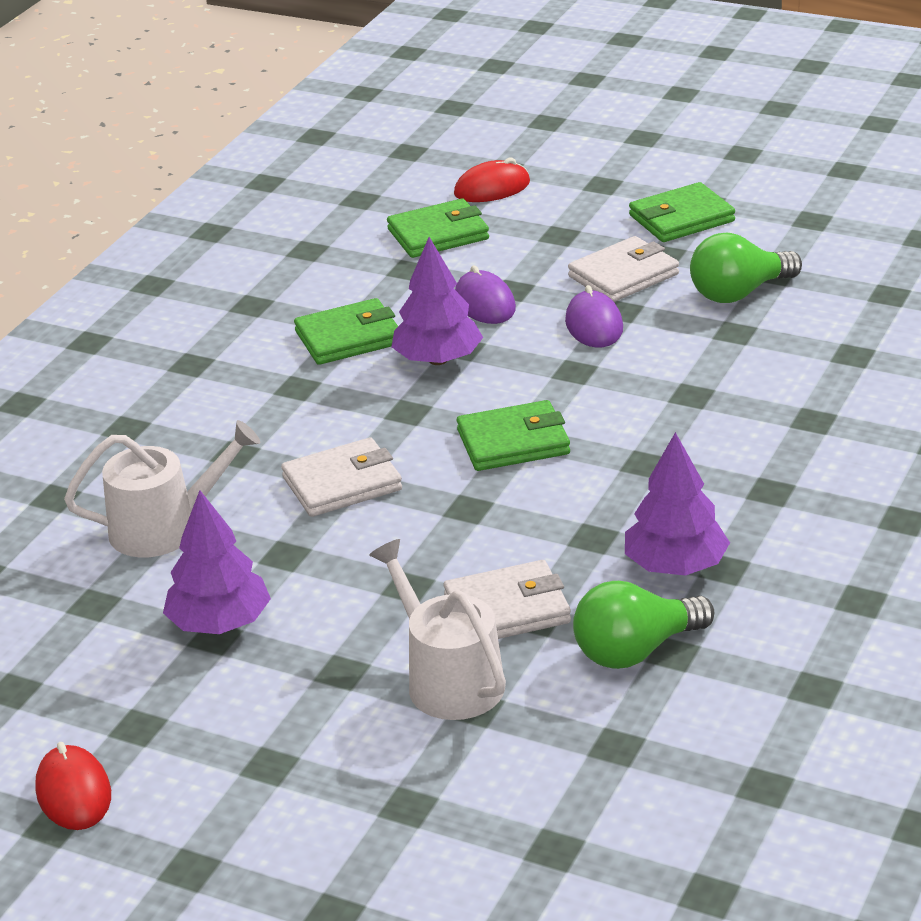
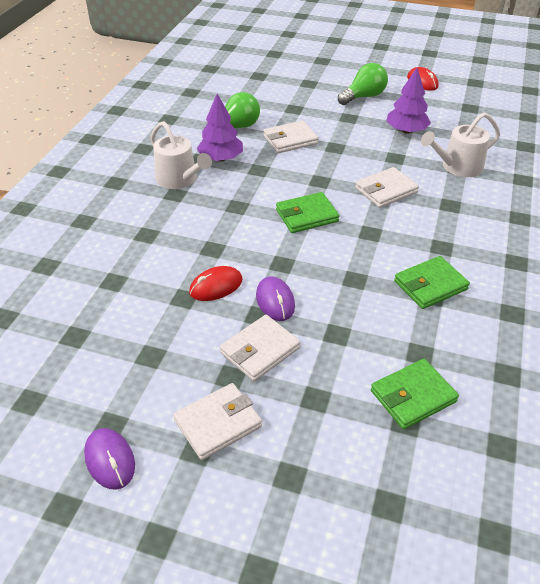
camera: 170 degrees right, 10 degrees up
(438, 360) = (366, 269): purple tree -> none
(448, 680) = (306, 116): white watering can -> white watering can (179, 179)
(485, 303) = (352, 319): purple mouse -> purple mouse (110, 460)
(492, 188) = (389, 466): red mouse -> red mouse (216, 286)
(681, 218) = (218, 423): green wallet -> white wallet
(739, 293) = (178, 334): green light bulb -> green light bulb (364, 96)

